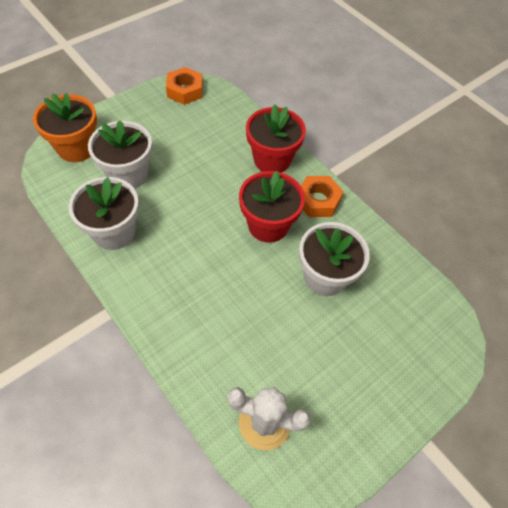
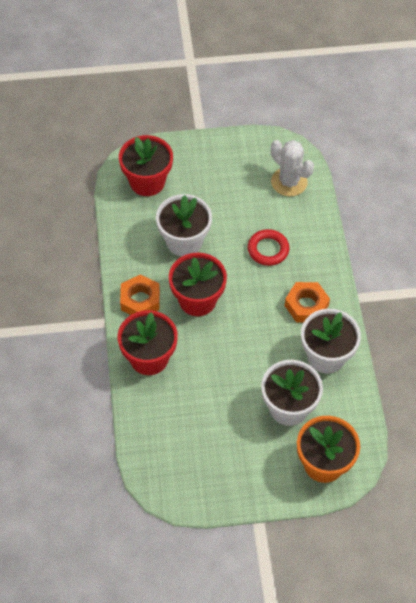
camera: 145 degrees left, 0 degrees up
(185, 90) = (178, 487): orange nut -> orange nut (306, 305)
(234, 314) = (268, 249): none -> red ring
(417, 325) = (147, 182): none -> red flower pot

